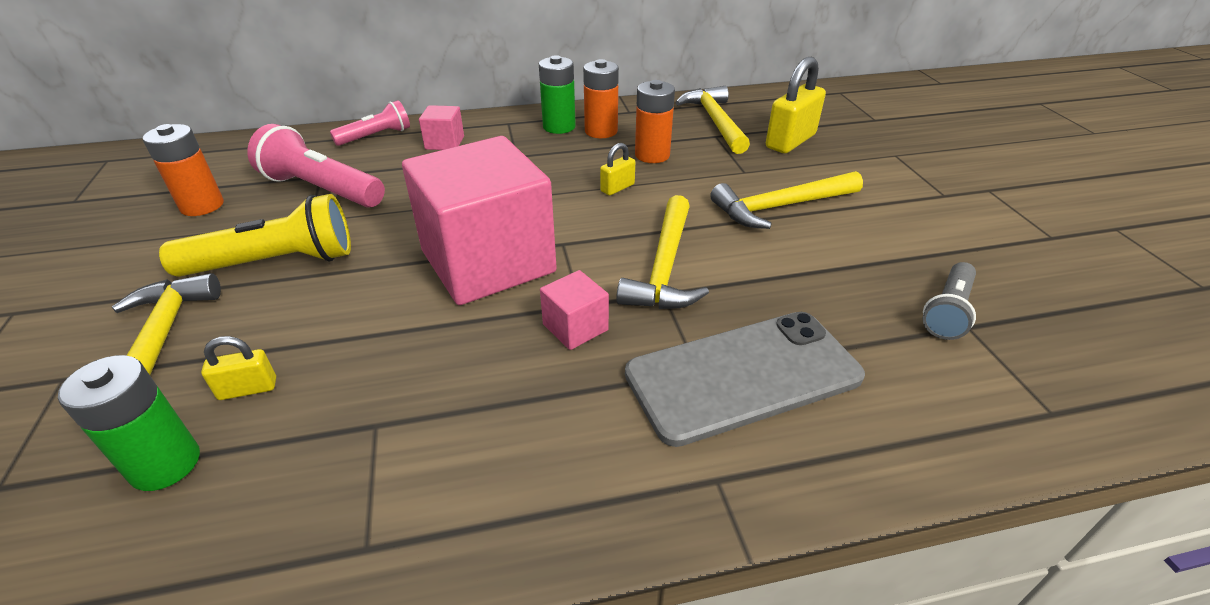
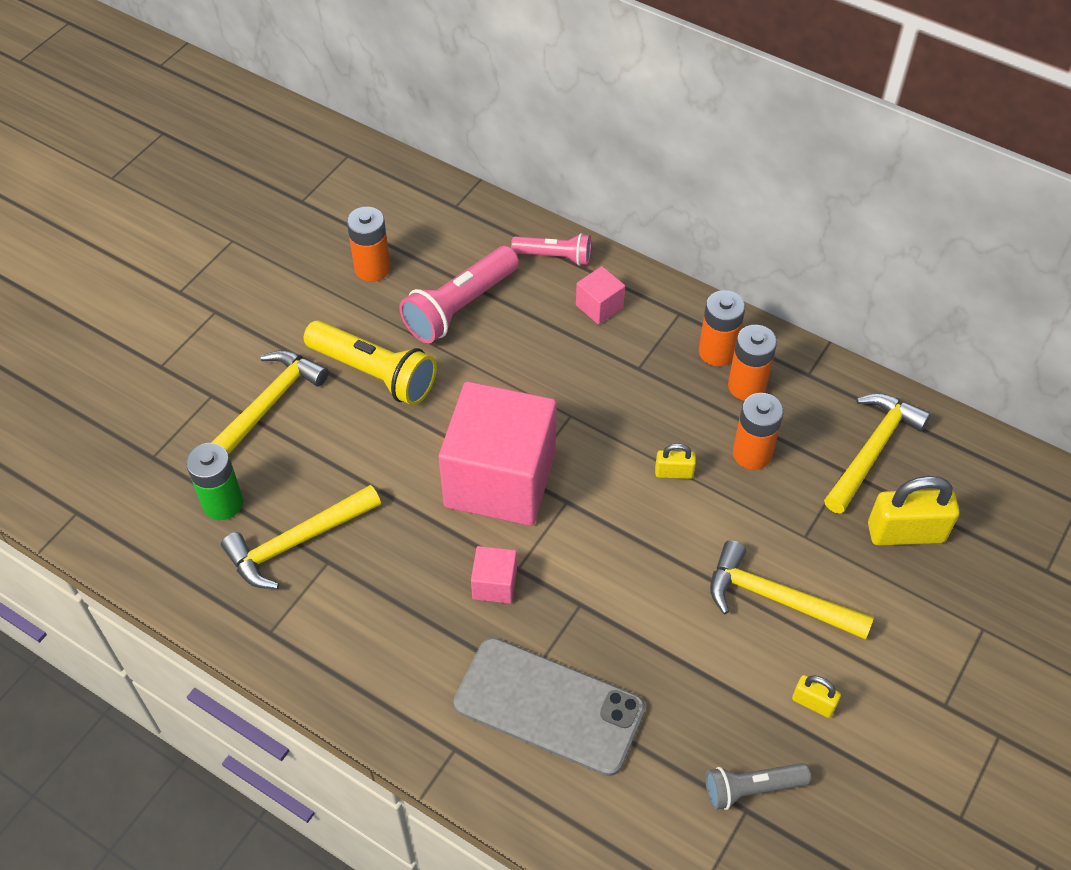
camera: 45 degrees right, 15 degrees up
(248, 389) = (288, 480): yellow padlock -> yellow padlock (813, 703)
(322, 190) = (460, 306): pink flashlight -> pink flashlight turned 120 degrees counterclockwise
(559, 127) = (717, 352): green battery -> orange battery
(664, 267) = (609, 583): yellow hammer -> yellow hammer (297, 542)

